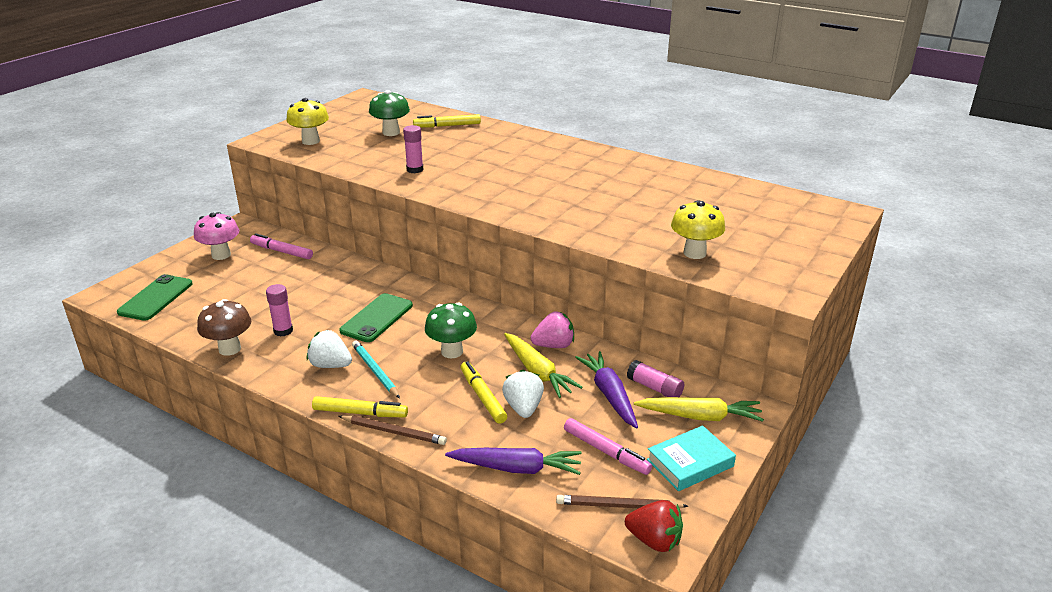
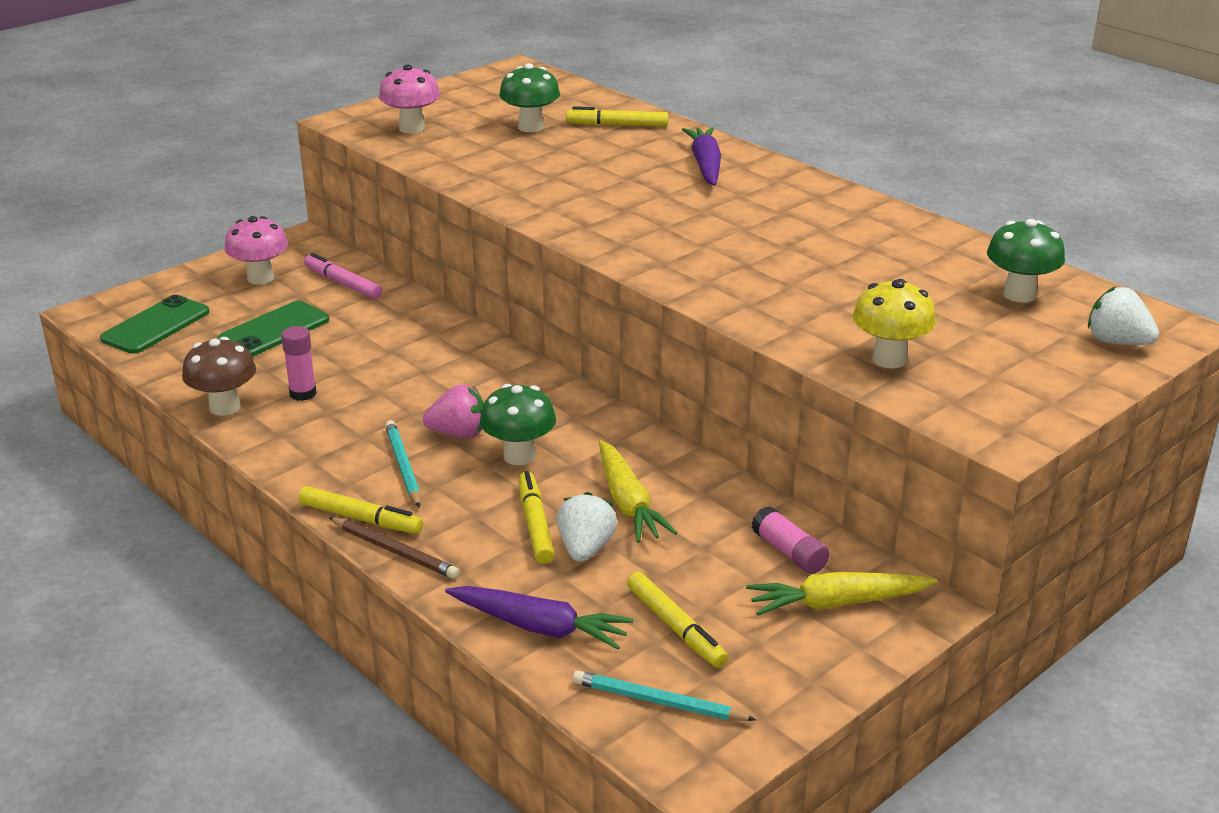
camera: 15 degrees right, 0 degrees up
(310, 141) = (412, 128): yellow mushroom -> pink mushroom
(330, 365) = (347, 449): white strawberry -> white strawberry (1117, 342)
(377, 318) = (435, 394): green phone -> green phone (274, 330)
(415, 170) = (538, 186): pink glue stick -> none
(554, 345) = (668, 469): pink strawberry -> pink strawberry (459, 434)
(606, 452) = (675, 627): pink marker -> yellow marker
(609, 395) = (717, 551): purple carrot -> purple carrot (705, 165)
(618, 506) = (659, 702): brown pencil -> turquoise pencil
(654, 541) = (687, 756): red strawberry -> none
(690, 463) = (790, 664): turquoise book -> none
(700, 416) = (837, 603): yellow carrot -> yellow carrot turned 150 degrees clockwise
(748, 203) = (1019, 294): none -> green mushroom

